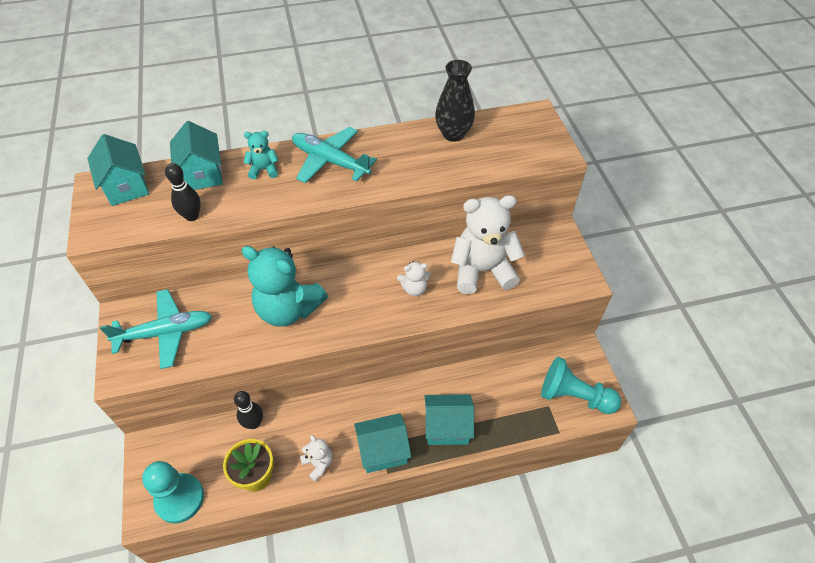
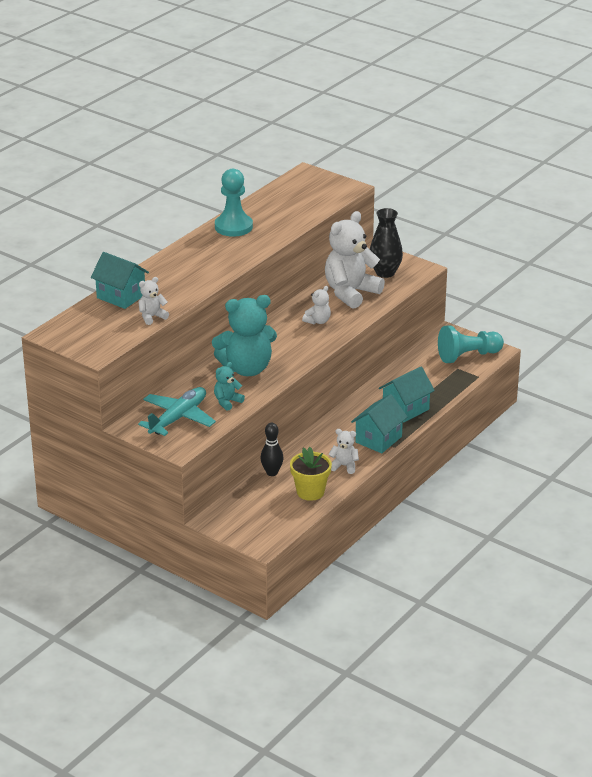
camera: 40 degrees left, 20 degrees down
(126, 186) = (76, 325): turquoise house -> none
(179, 498) = (274, 527): turquoise pawn -> turquoise pawn (233, 227)
(192, 216) = (152, 317): black bowling pin -> white teddy bear
(264, 170) = (162, 276): turquoise teddy bear -> turquoise teddy bear (227, 402)
(330, 161) = (202, 253): turquoise plane -> none
(453, 134) = (265, 205): black vase -> black vase (385, 273)

